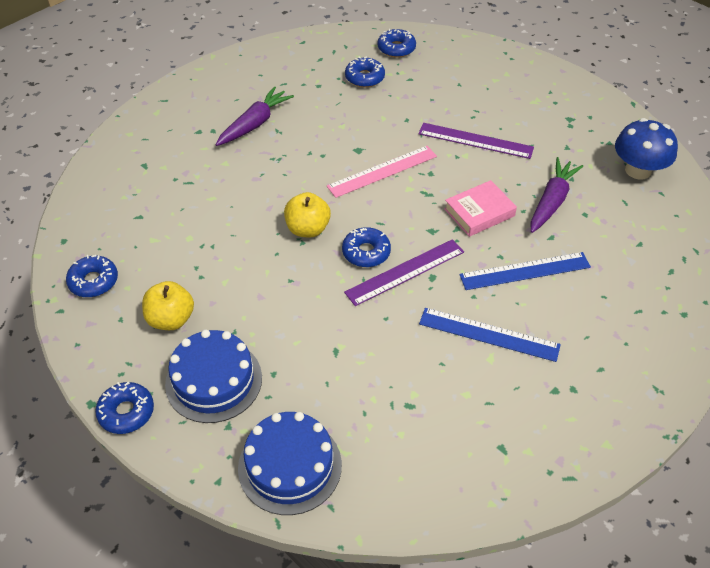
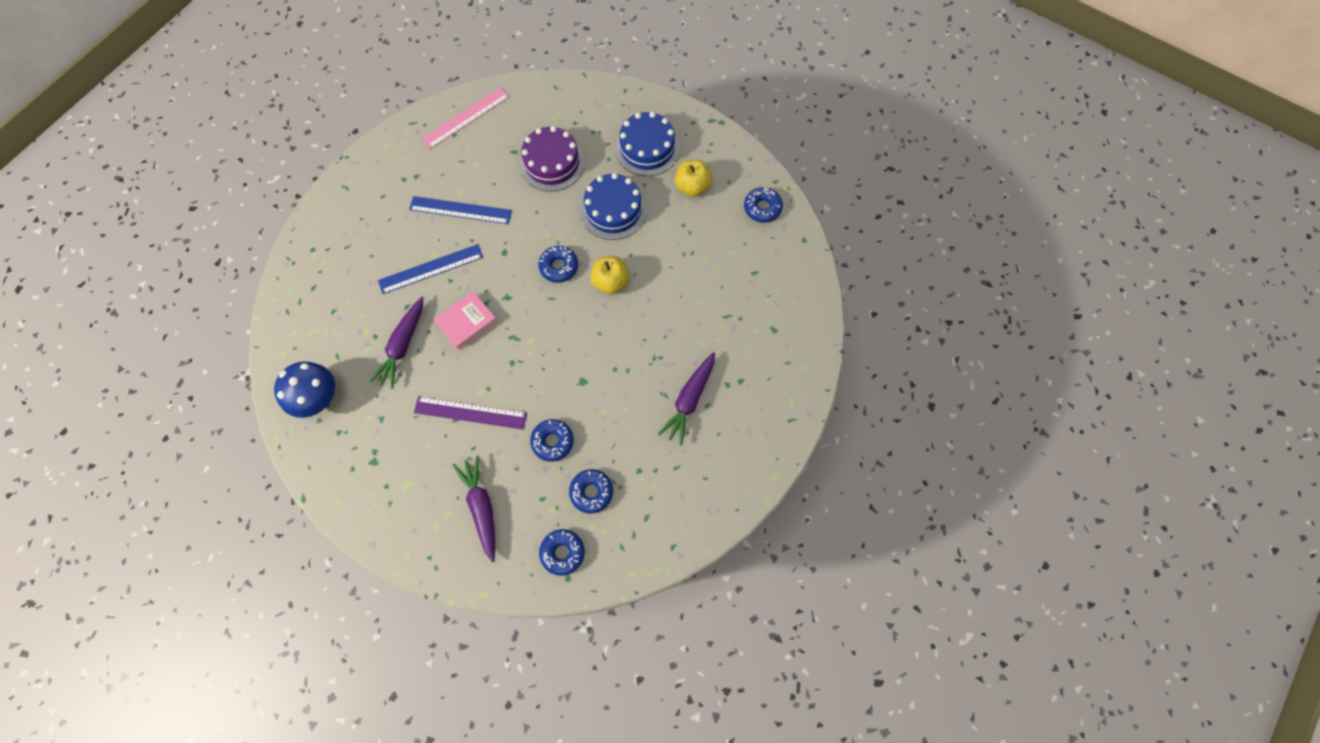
camera: 170 degrees right, 20 degrees up
(126, 412) = (696, 120): blue donut -> blue donut (552, 441)
(290, 466) = (584, 104): blue cake -> blue cake (613, 210)
(355, 380) = (552, 163): none -> purple cake
(382, 171) = (556, 357): pink ruler -> pink ruler (466, 117)
(405, 272) = (526, 253): purple ruler -> none
(465, 80) = (481, 508): none -> purple carrot

